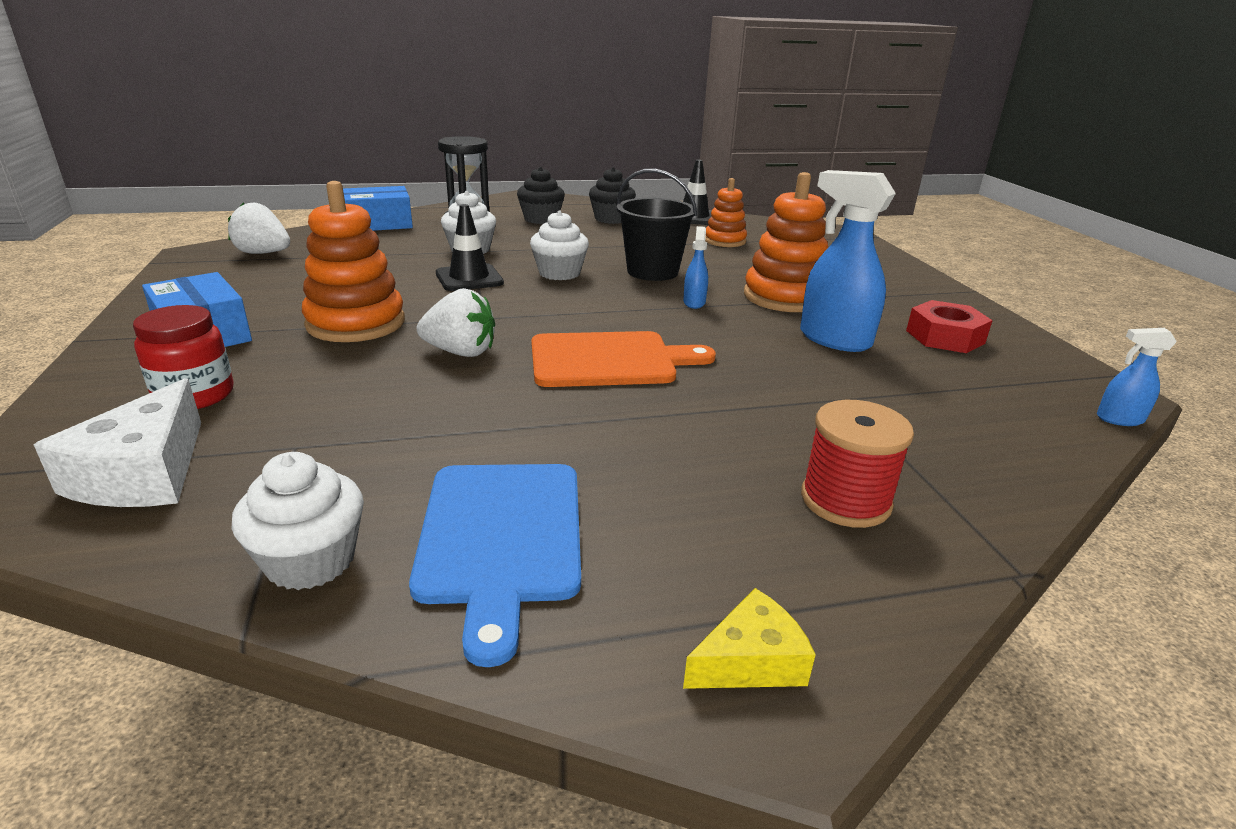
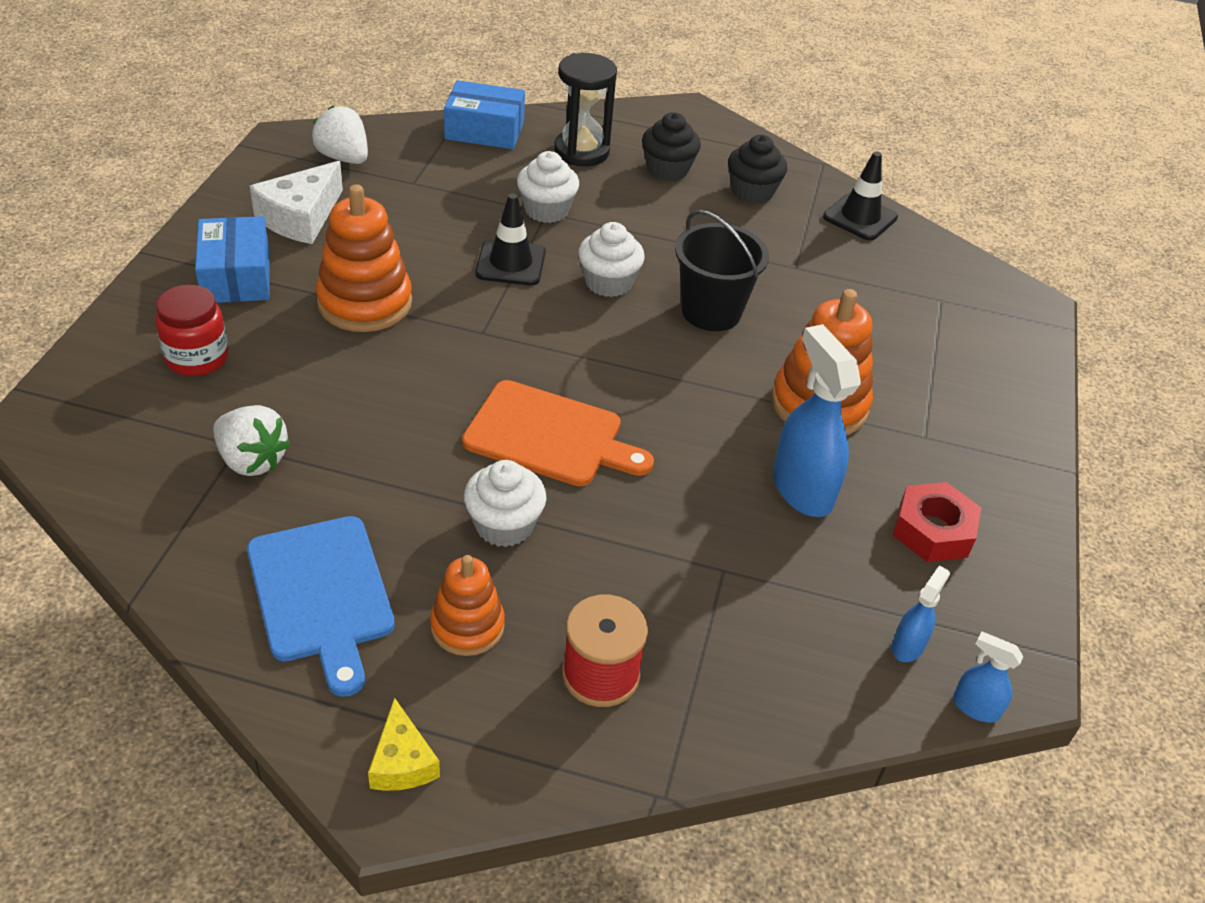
camera: 25 degrees right, 15 degrees up
(144, 473) = (131, 434): white cheese -> white cheese (301, 217)
(311, 560) = (194, 560): white cupcake -> white cupcake (504, 525)
(460, 352) = (428, 377): white strawberry -> white strawberry (252, 460)
(501, 537) = (322, 594): blue cutting board -> blue cutting board turned 45 degrees counterclockwise
(694, 302) = (709, 380): blue spray bottle -> blue spray bottle (908, 646)
(724, 241) = (852, 278): orange stacking toy -> orange stacking toy (467, 626)
(750, 661) = (402, 761): yellow cheese -> yellow cheese turned 75 degrees clockwise

